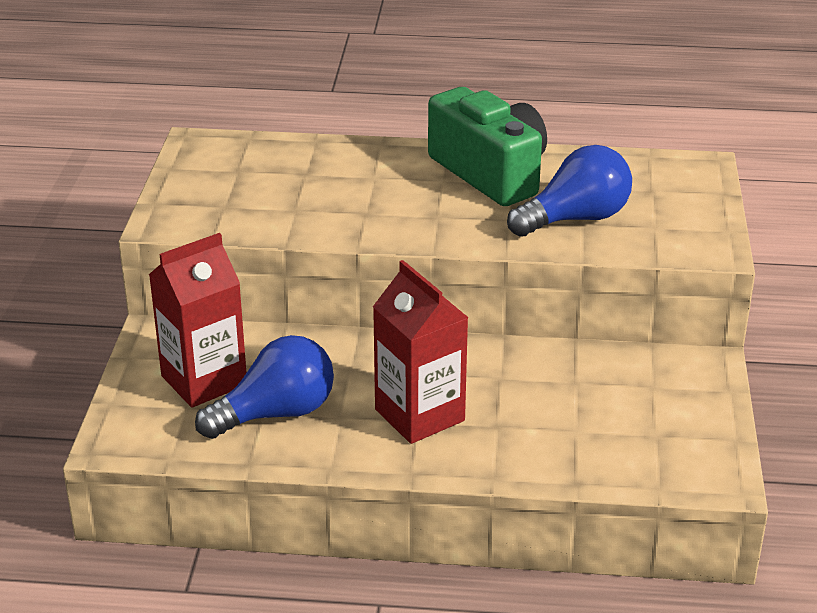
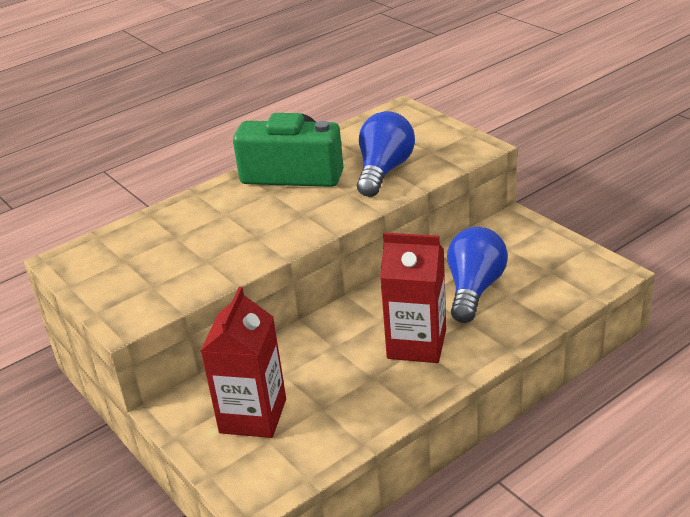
camera: 40 degrees left, 0 degrees up
(275, 414) = (332, 403): blue light bulb -> blue light bulb (474, 289)

